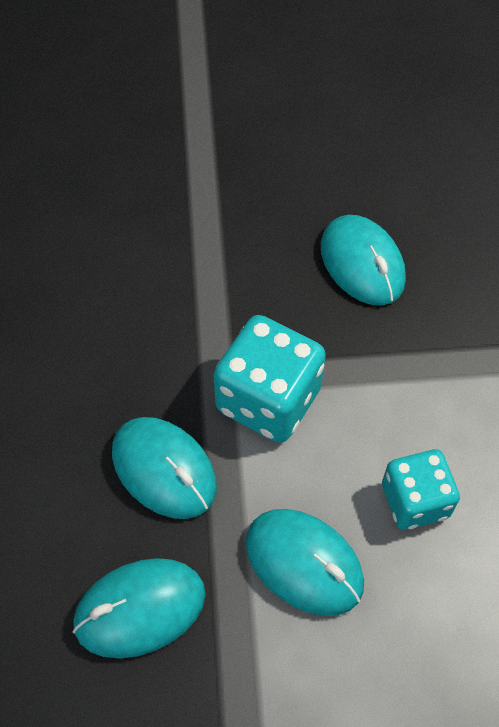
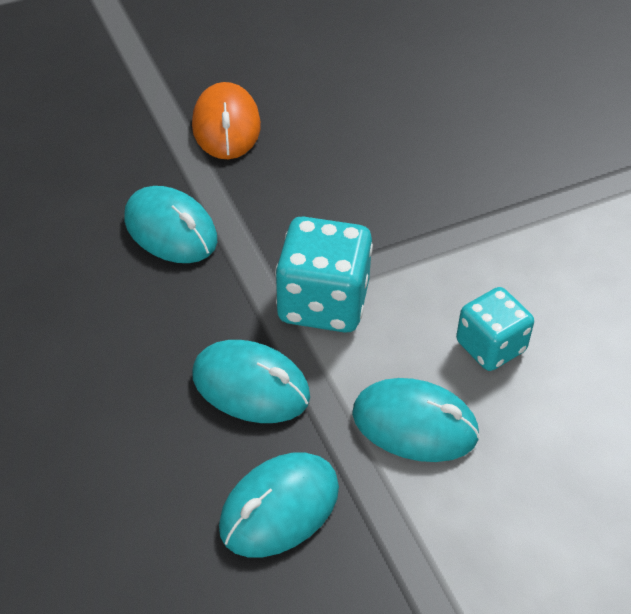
camera: 20 degrees left, 10 degrees down
(251, 175) = (226, 126): none -> orange mouse
(362, 263) = (360, 172): turquoise mouse -> turquoise mouse (170, 230)

